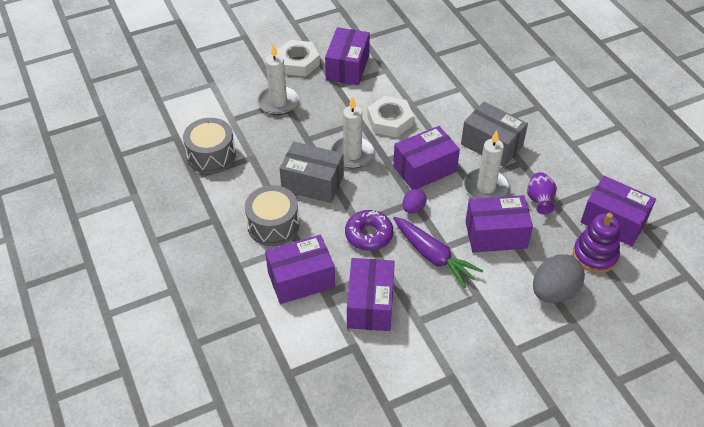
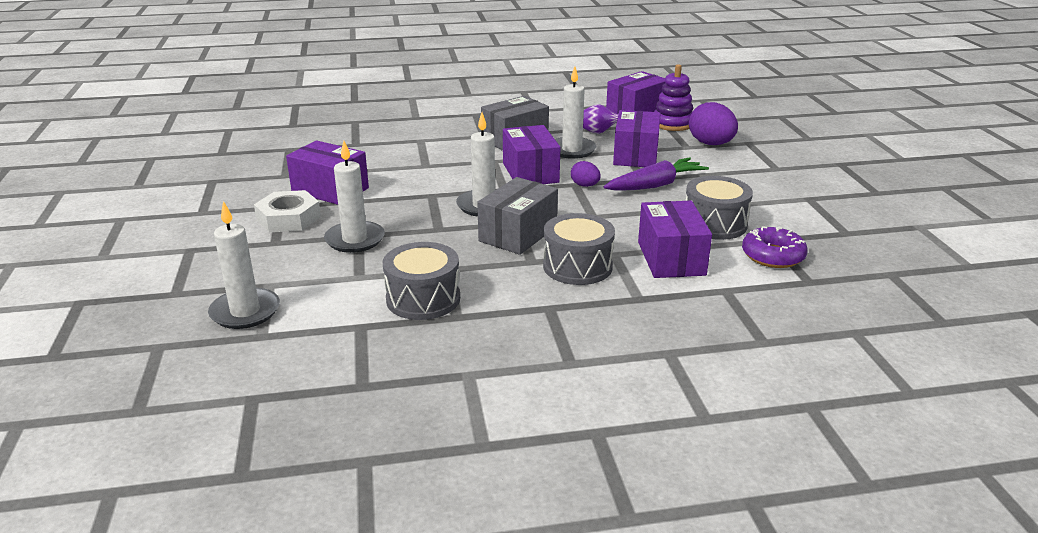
camera: 75 degrees left, 20 degrees down
(181, 85) = (245, 312): none -> white candle
(369, 235) = (614, 212): purple donut -> purple donut (773, 256)
(370, 304) = (714, 224): purple box -> grey drum
(390, 121) = (443, 179): white nut -> none
(554, 292) = (711, 144): grey egg -> purple egg

